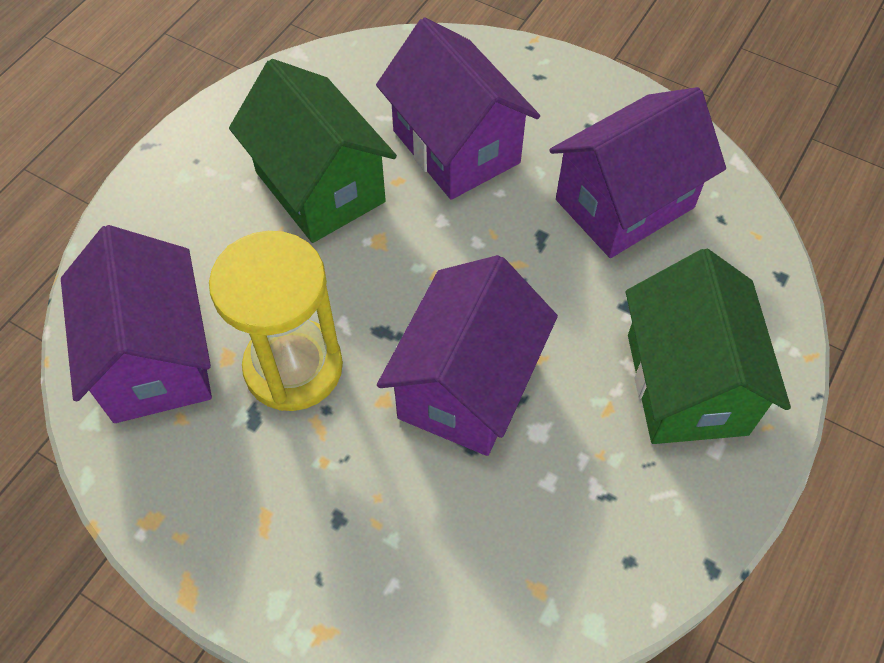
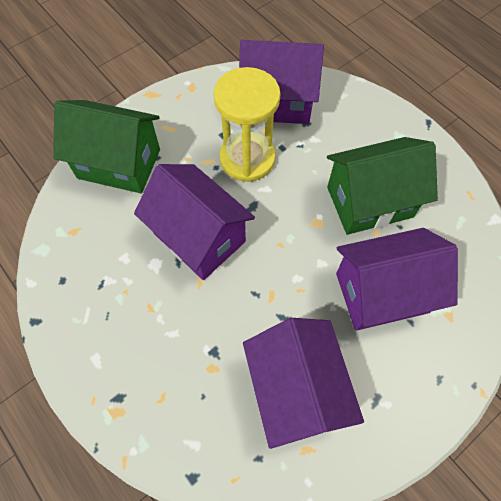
camera: 110 degrees right, 5 degrees up
(686, 384) = (144, 363): green house -> green house (119, 164)

